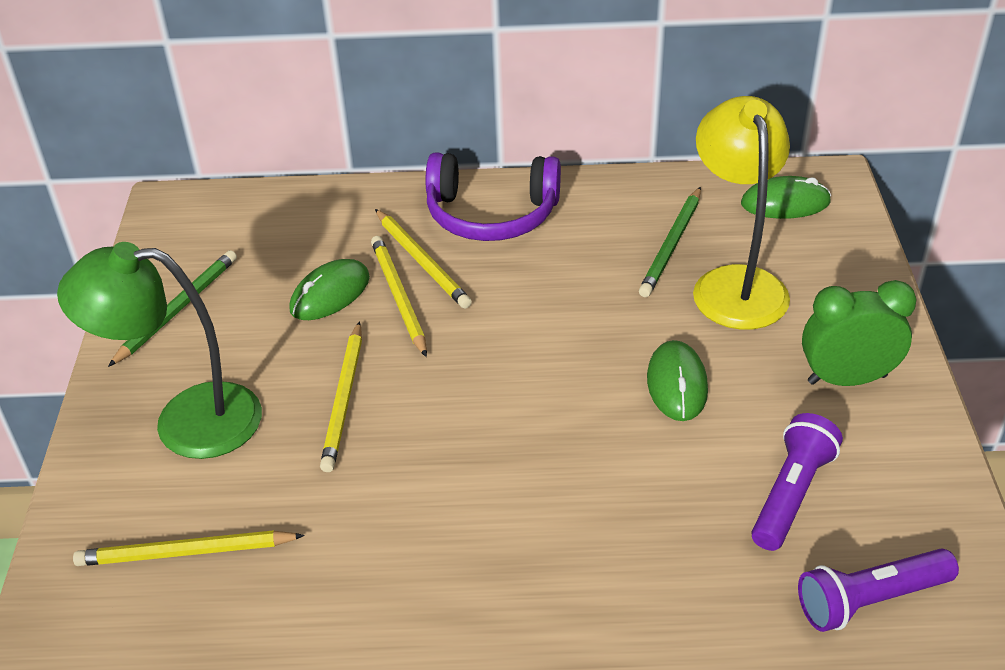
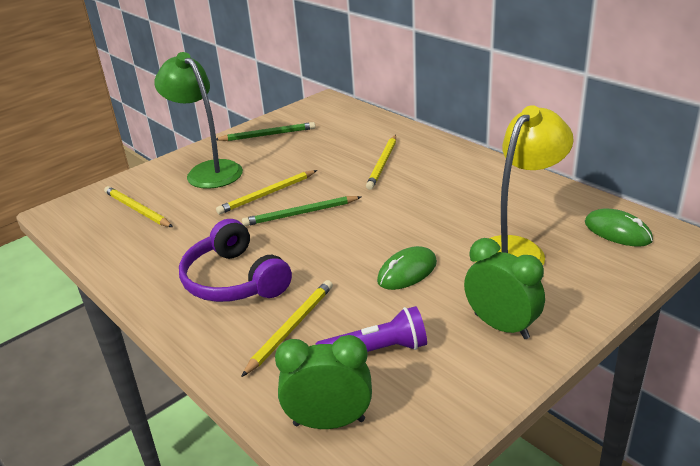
camera: 50 degrees right, 10 degrees down
(330, 294) = (327, 157): green mouse -> none
(398, 297) = (350, 171): yellow pencil -> yellow pencil (291, 328)
(491, 214) = (445, 161): purple headphones -> purple headphones (234, 280)
(672, 245) = (513, 216): green pencil -> green pencil (300, 214)
(870, 600) = (329, 422): purple flashlight -> green clock

